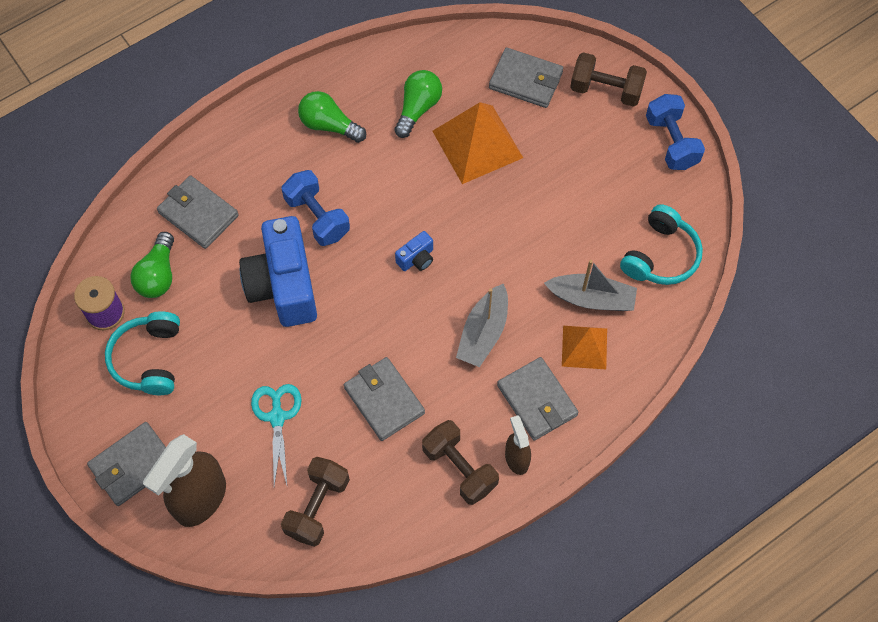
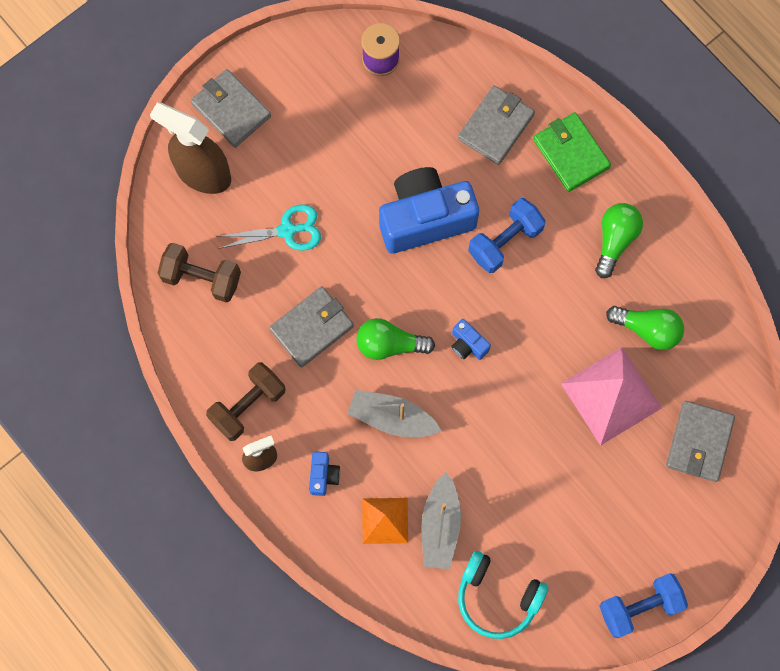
camera: 85 degrees right, 10 degrees up
(149, 359) = (336, 106): turquoise headphones -> none
(158, 275) = (425, 100): green light bulb -> green light bulb (390, 344)
(237, 152) = (571, 153): none -> green wallet
(477, 144) = (611, 395): orange pyramid -> pink pyramid
(537, 400) = (323, 475): grey wallet -> blue camera
(606, 90) = (698, 531): brown dumbbell -> none

